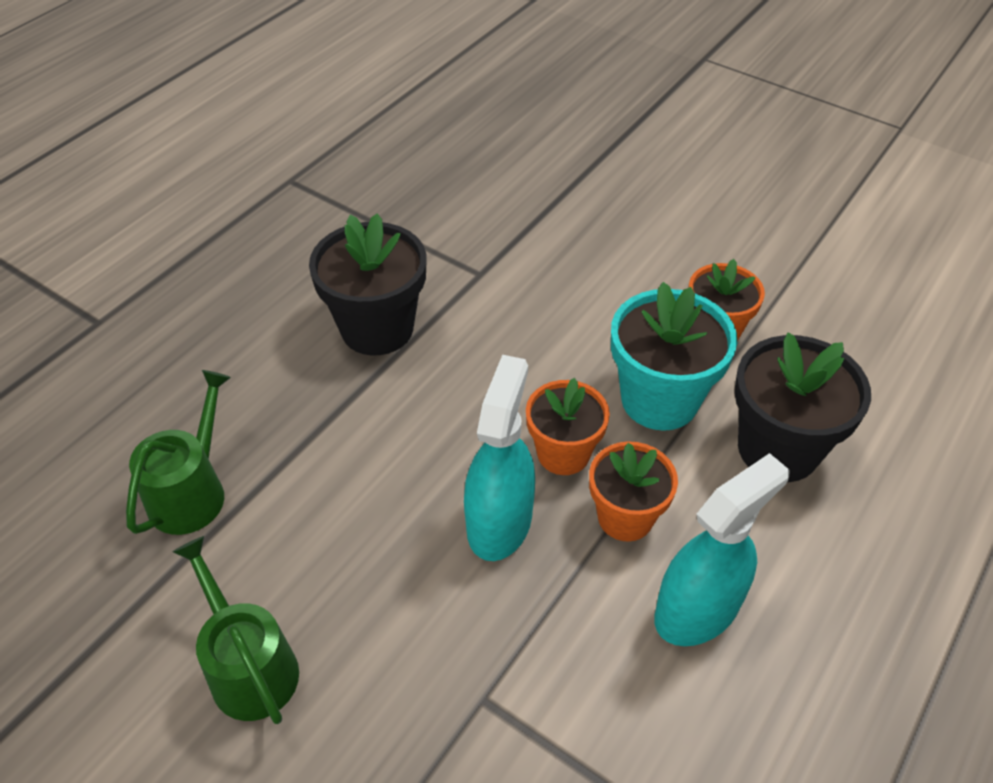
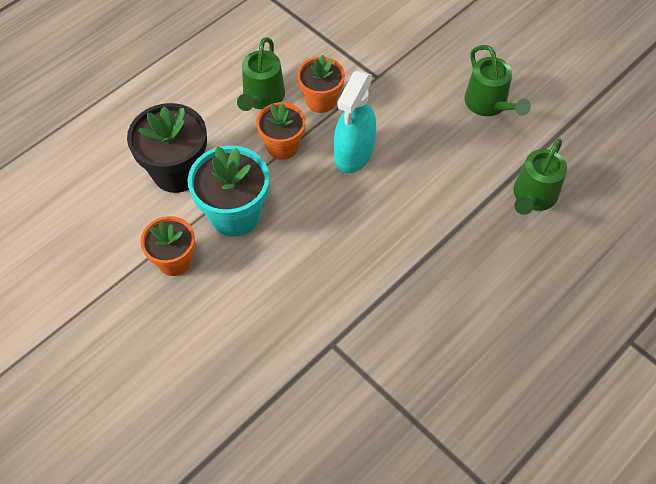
camera: 170 degrees left, 10 degrees up
(377, 328) = (417, 301): black flower pot -> none
(563, 453) = (307, 188): orange flower pot -> orange flower pot (321, 100)
(697, 609) = (262, 98): turquoise spray bottle -> green watering can

